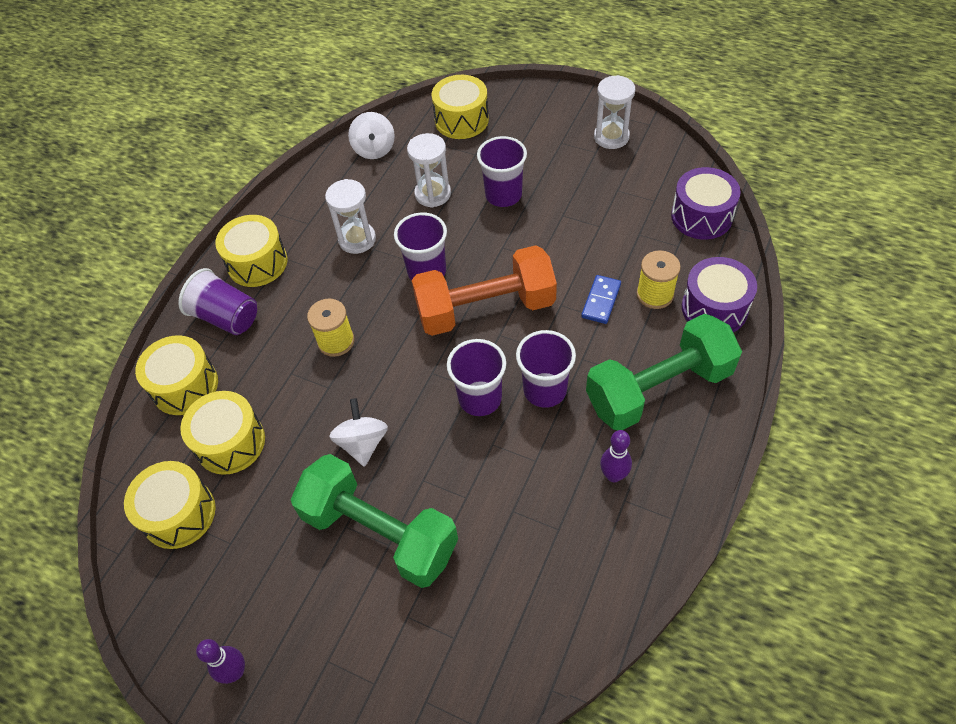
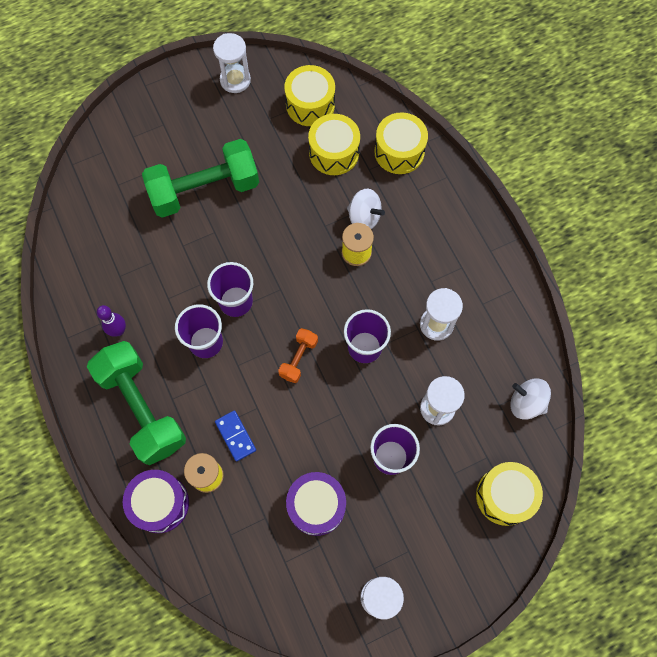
camera: 125 degrees right, 15 degrees up
(197, 628) = (235, 80): none -> white hourglass
(226, 317) = (436, 203): purple cup -> none
(235, 672) = (197, 84): purple bowling pin -> none
(257, 263) = (471, 248): yellow drum -> none
(363, 443) = (267, 218): white spinning top -> white spinning top (364, 217)
(485, 308) = (298, 358): orange dumbbell -> orange dumbbell, size x0.45
(658, 388) = (142, 408): green dumbbell -> green dumbbell turned 45 degrees counterclockwise
(701, 216) = (238, 580): purple drum -> purple drum (316, 506)

